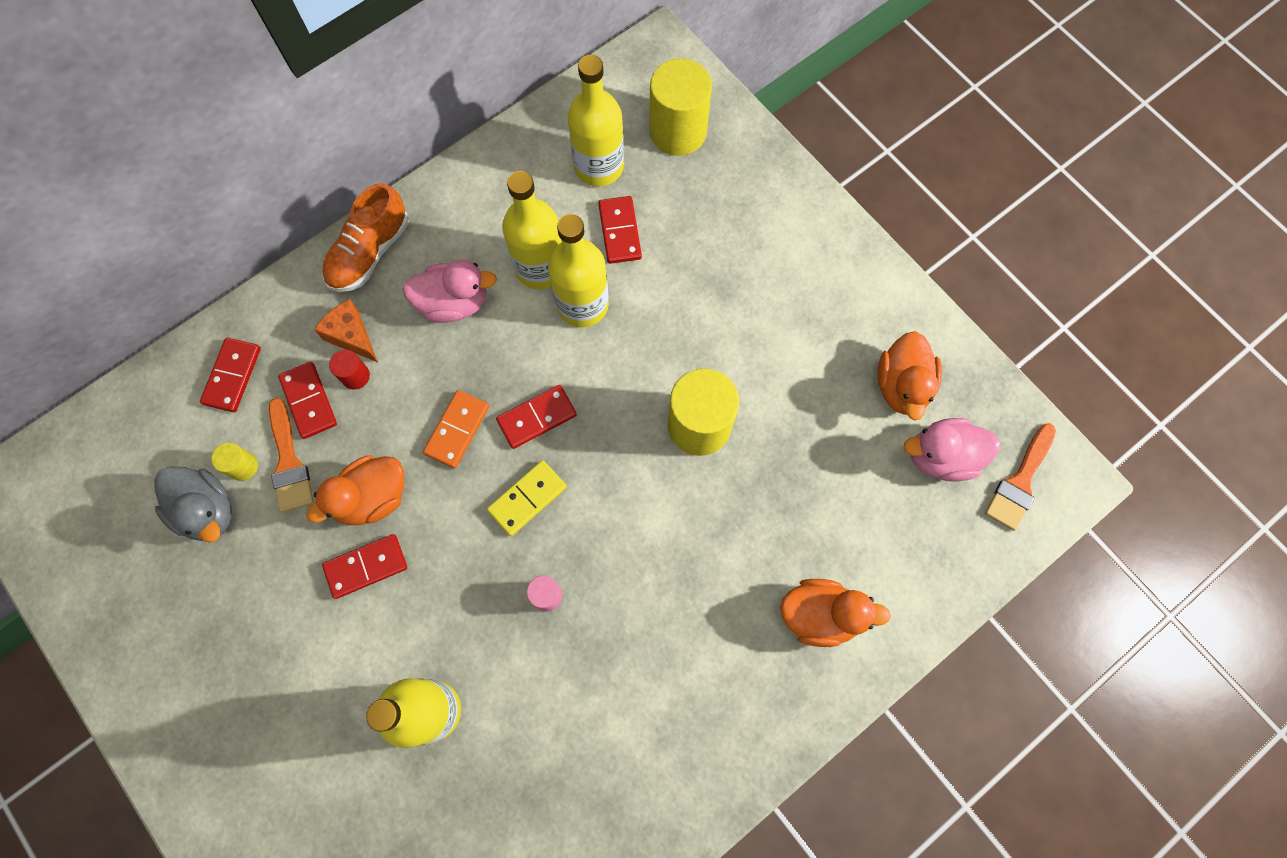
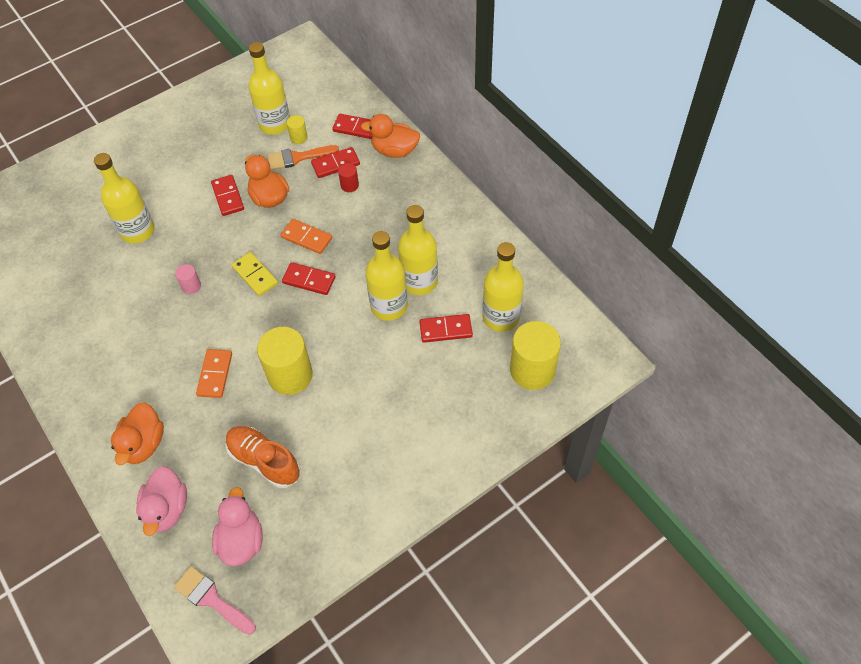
camera: 95 degrees right, 15 degrees down
(207, 510) = (275, 124): grey duck -> yellow bottle
(352, 336) = (377, 182): orange cheese -> none
(370, 252) = (436, 188): orange shoe -> orange shoe (264, 461)
(454, 303) = (396, 233): pink duck -> pink duck (167, 509)
(537, 418) = (309, 280): red domino -> red domino turned 45 degrees counterclockwise
(703, 531) = (215, 374): none -> orange domino
(902, 386) = (302, 517): orange duck -> orange duck (394, 151)
(1019, 482) = (211, 599): orange brush -> pink brush

